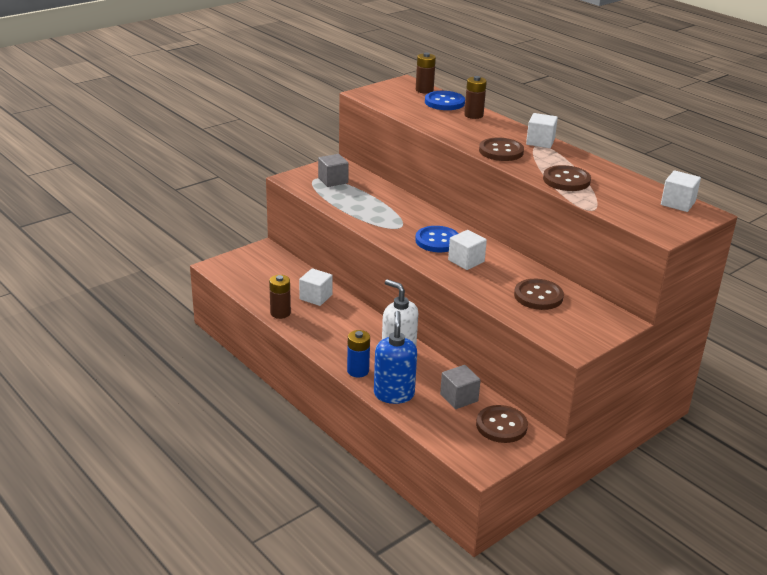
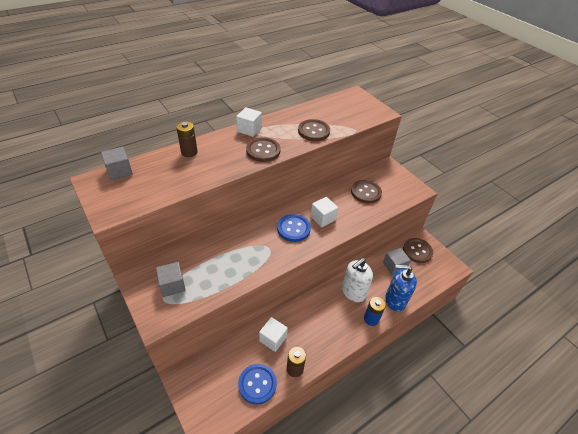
camera: 85 degrees left, 15 degrees up
(424, 90) = (120, 171): brown battery -> grey cube
(444, 102) = (155, 164): blue button -> blue button (257, 384)
(678, 203) = (345, 99): white cube -> none

